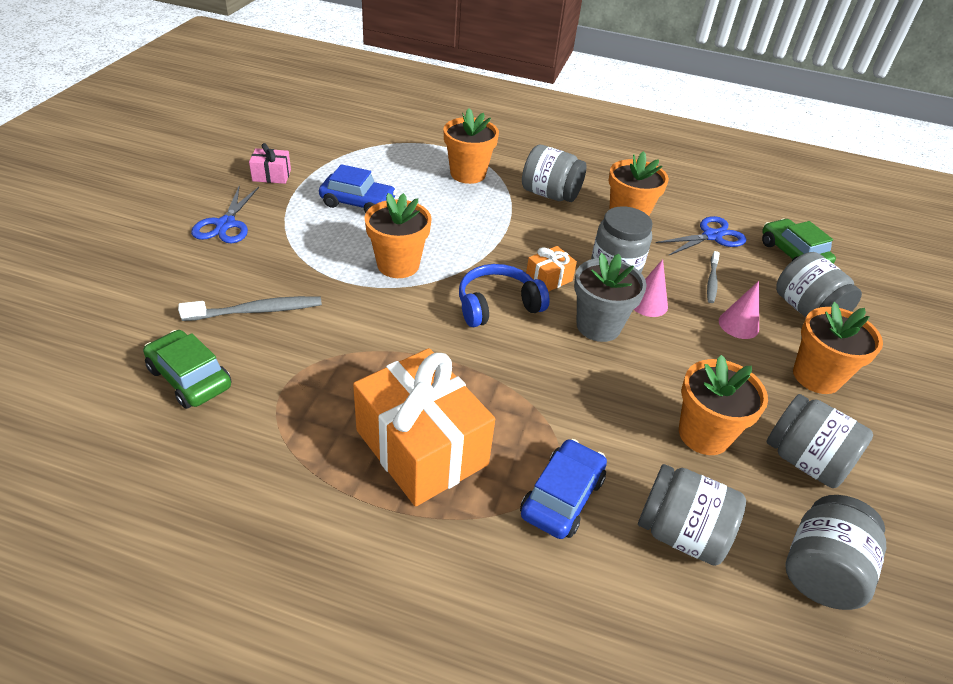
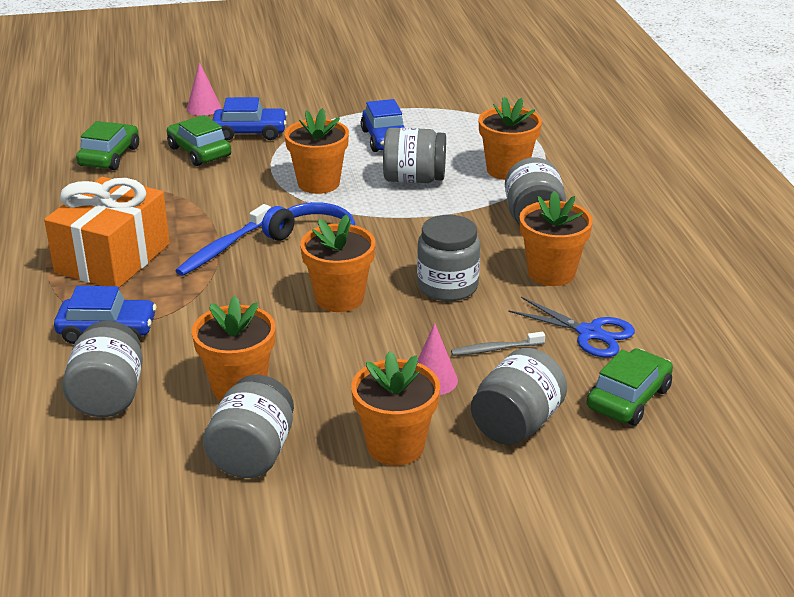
camera: 65 degrees right, 10 degrees down
(226, 224) = (287, 104): blue scissors -> none
(255, 266) = (250, 132): none -> blue car
(256, 311) = (199, 152): grey toothbrush -> green car
(271, 175) = (376, 95): pink gift -> none
(464, 362) = (223, 248): none -> blue toothbrush
(548, 279) = (383, 256): orange gift -> none
(598, 326) = (339, 298): grey flower pot -> orange flower pot
(648, 303) = (407, 318): pink cone -> pink cone (203, 108)
(820, 570) = (116, 480): grey jar -> grey jar (414, 179)

